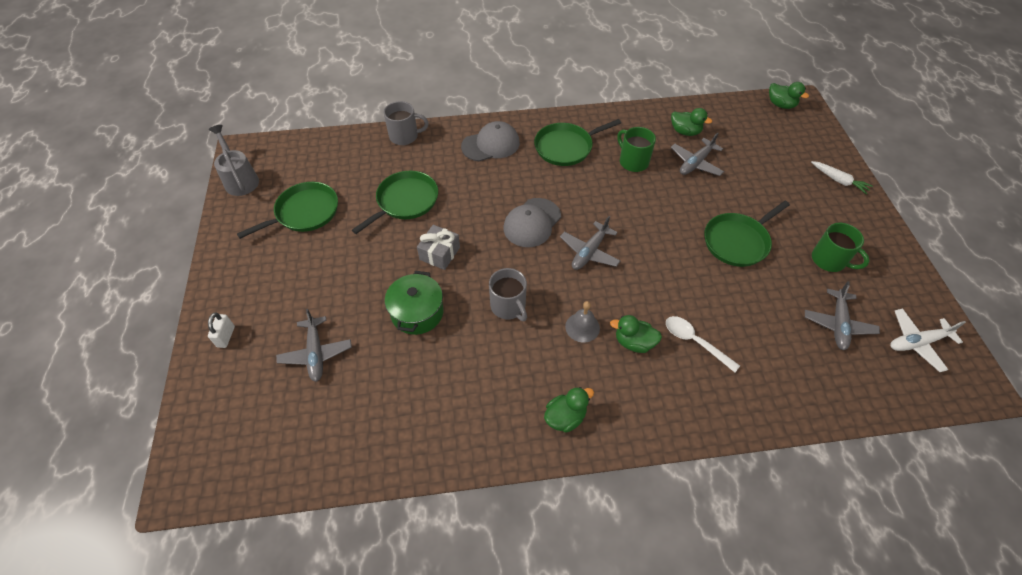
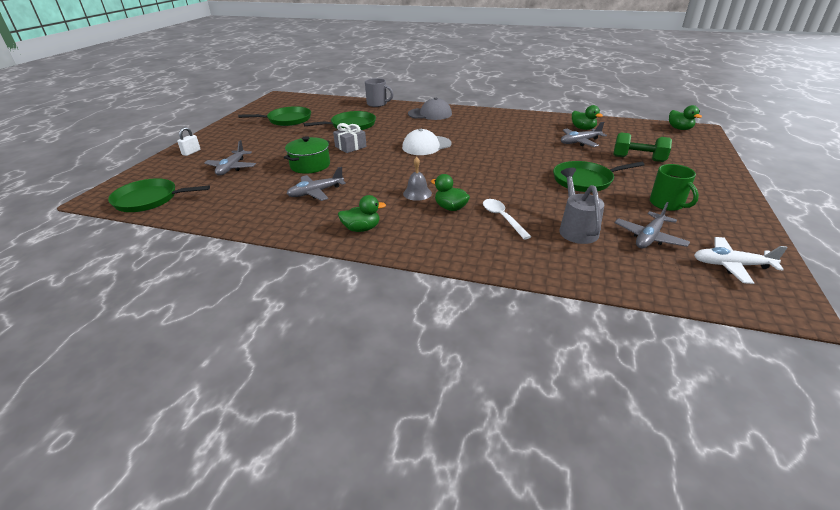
camera: 25 degrees right, 20 degrees down
(240, 179) = (266, 104): grey watering can -> grey watering can (576, 229)
(508, 306) = (373, 174): grey mug -> none
(532, 223) = (426, 146): grey cap -> white cap
(566, 147) = (482, 122): green pan -> green pan (149, 199)
(589, 252) = (456, 164): grey plane -> grey plane (316, 192)
(633, 161) = (528, 134): green mug -> none
(768, 181) = (638, 159): none -> green dumbbell
(838, 180) = (709, 168): white carrot -> none

